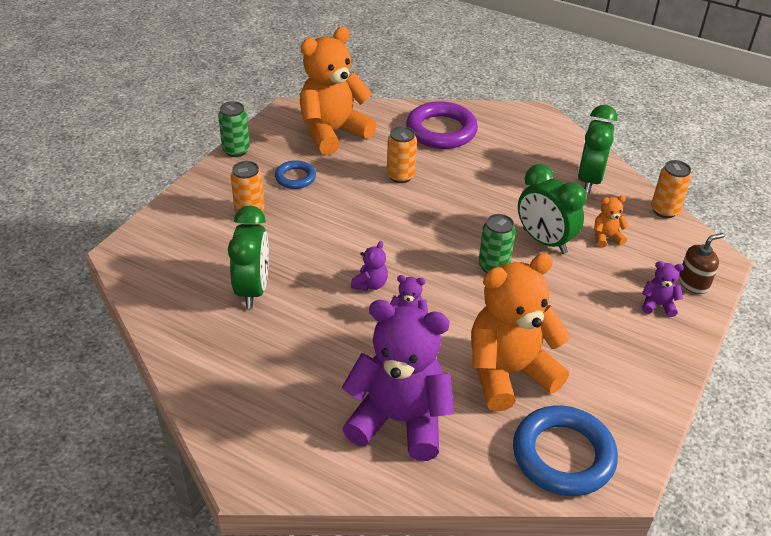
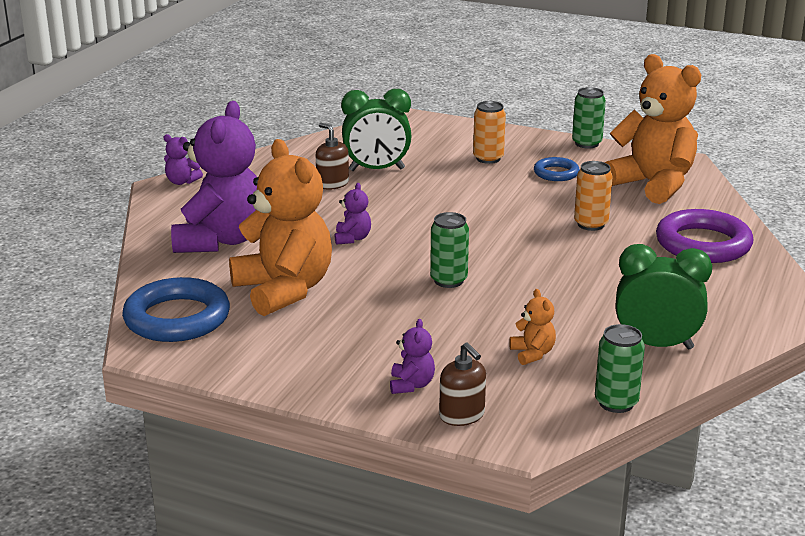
camera: 85 degrees right, 15 degrees down
(278, 325) = (332, 184): none -> brown soap dispenser
(370, 284) = (399, 218): purple teddy bear -> purple teddy bear (182, 182)
(544, 241) = (507, 311): green clock -> none
(664, 210) = (616, 403): orange can -> green can

